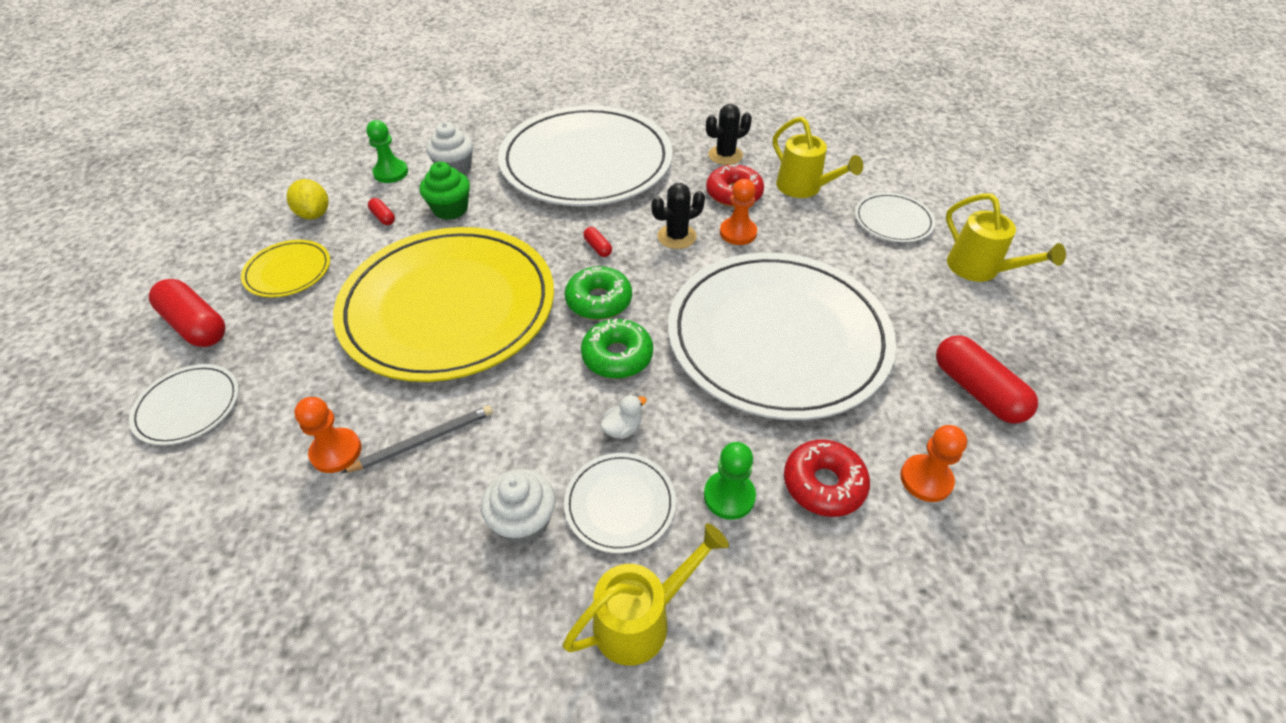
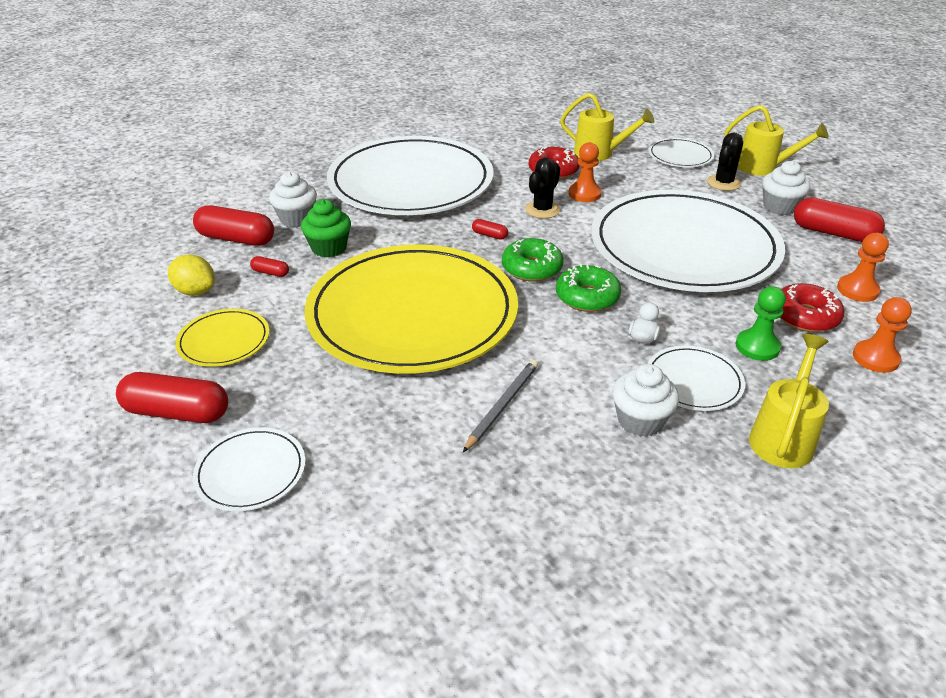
camera: 30 degrees left, 10 degrees down
(336, 452) = (437, 443): orange pawn -> orange pawn (875, 358)
(391, 173) = (236, 239): green pawn -> red capsule
(725, 155) = (518, 148): black cactus -> black cactus (723, 183)
(944, 329) = (779, 207): none -> white cupcake

